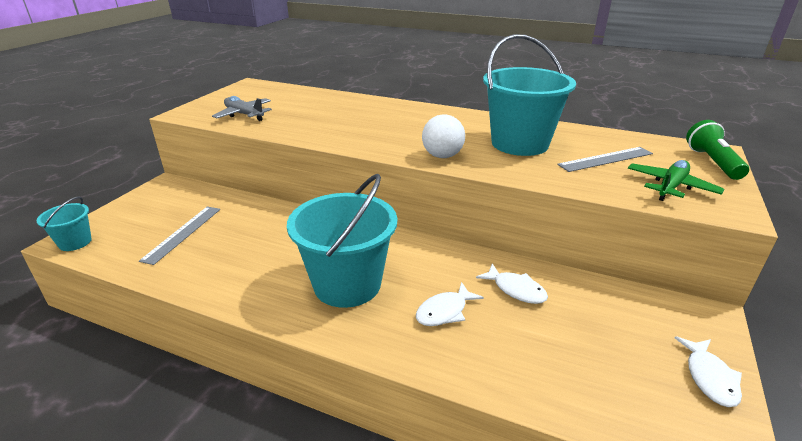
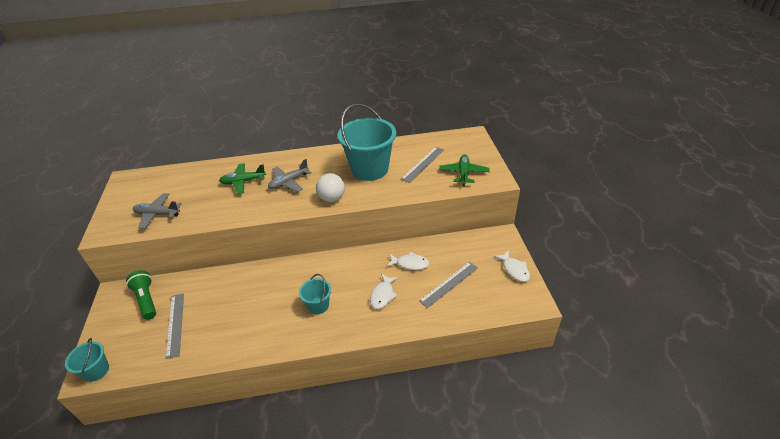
camera: 30 degrees left, 10 degrees up
(347, 284) = (318, 305): turquoise bucket -> turquoise bucket, size x0.48
(354, 114) = (243, 182): none -> green plane
(404, 128) = (289, 182): none -> grey plane
(564, 344) = (449, 284): none -> grey ruler
(712, 162) = (475, 145): green flashlight -> green flashlight (146, 300)

